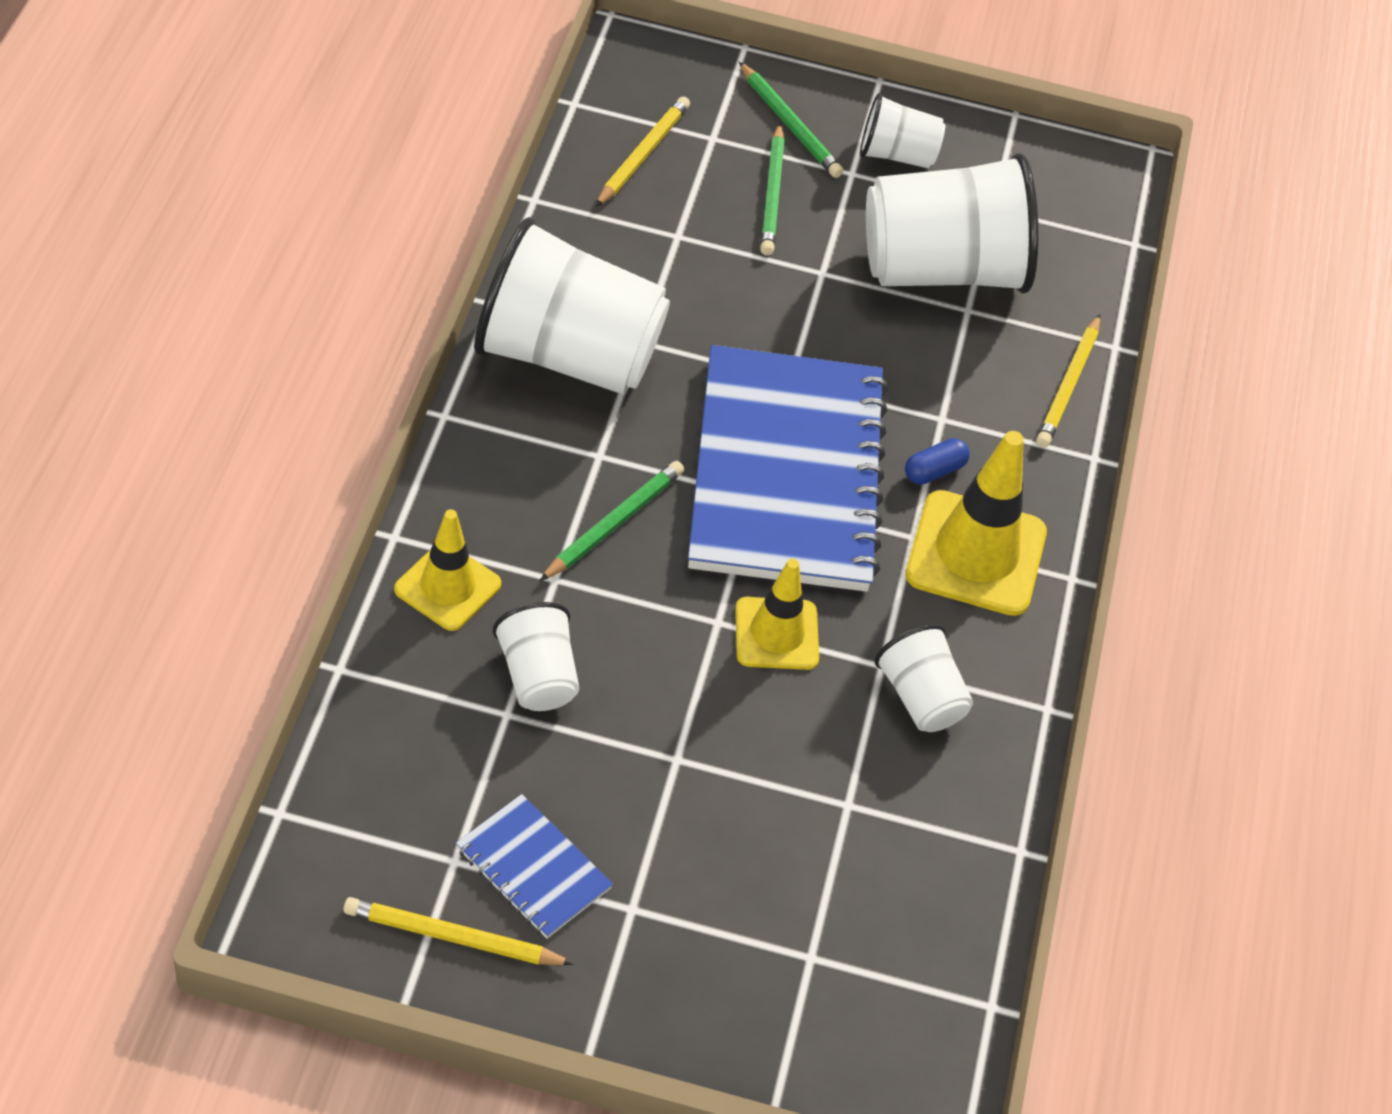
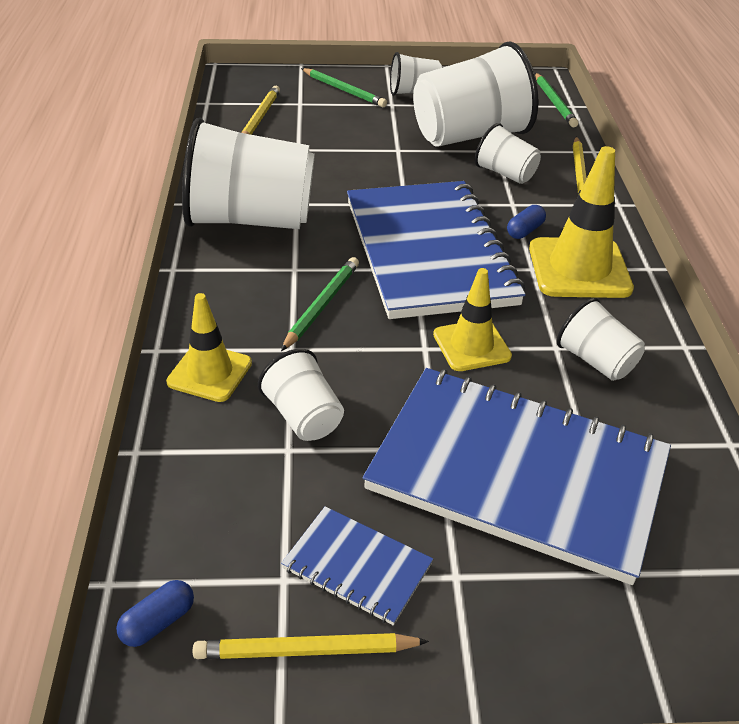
camera: 10 degrees left, 10 degrees down
(318, 867) = (158, 622): none -> blue capsule
(750, 816) = (517, 474): none -> blue notebook
(772, 194) = (349, 121): green pencil -> green pencil (554, 102)
(958, 359) = (505, 174): none -> white cup

